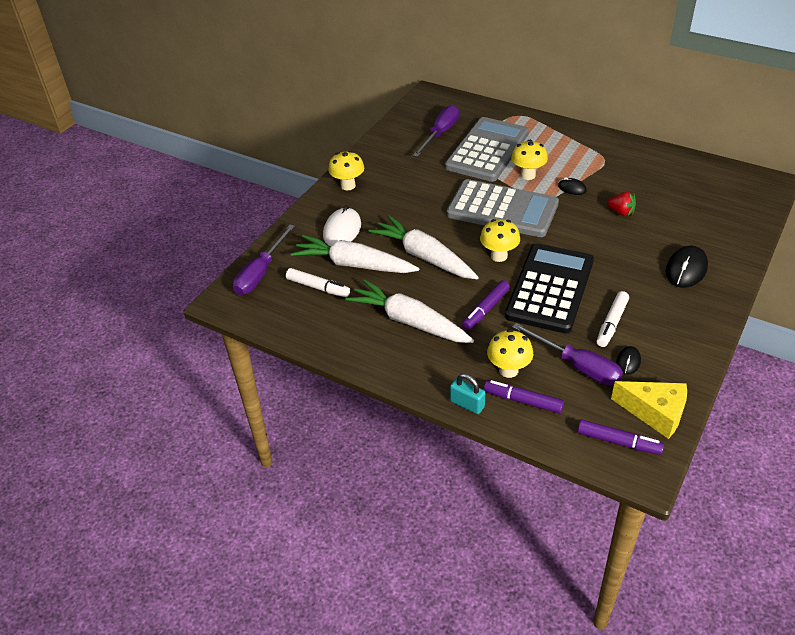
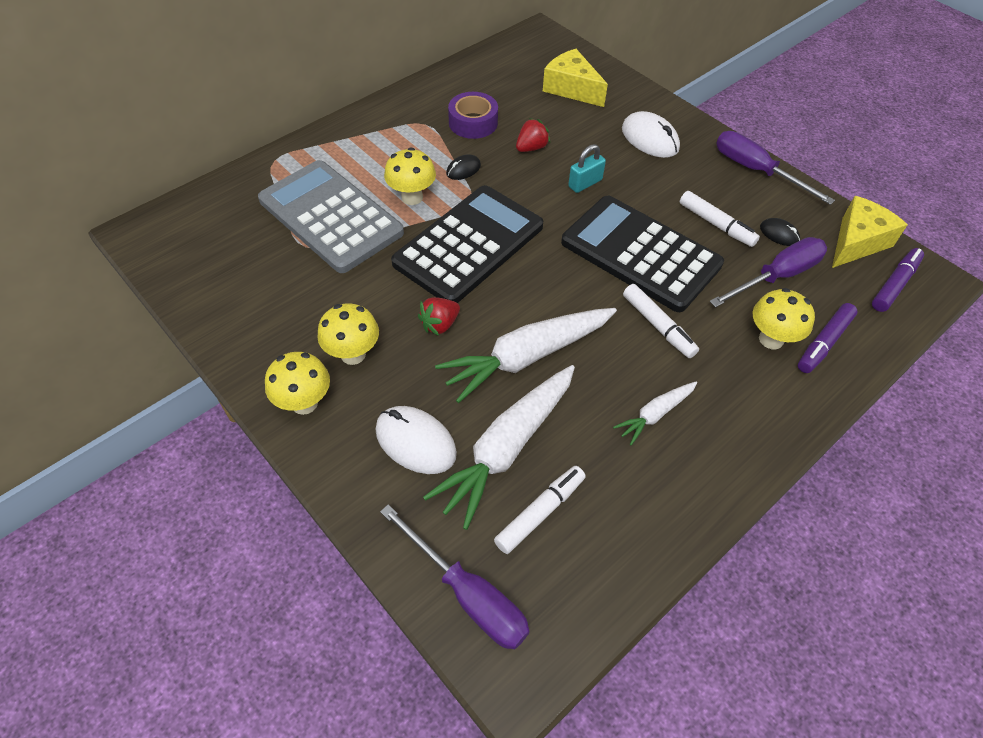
camera: 75 degrees left, 10 degrees up
(409, 321) = (655, 414): white carrot -> white carrot, size x0.51
(429, 216) = (440, 324): none -> red strawberry
(440, 134) = (253, 252): purple screwdriver -> purple screwdriver (756, 171)
(467, 404) = (821, 399): turquoise padlock -> turquoise padlock (585, 183)
(486, 309) = (658, 326): purple marker -> white marker
(499, 256) = (560, 279): yellow mushroom -> yellow mushroom (353, 354)
(502, 209) = (468, 245): grey calculator -> black calculator
(625, 179) = (473, 122): none -> purple tape
(686, 269) = (650, 139): black mouse -> white mouse
(711, 215) = (571, 88): none -> yellow cheese

